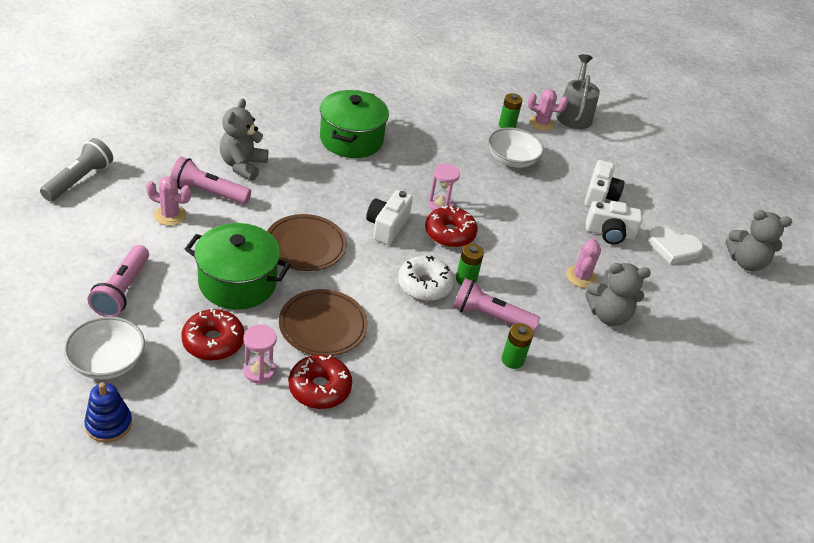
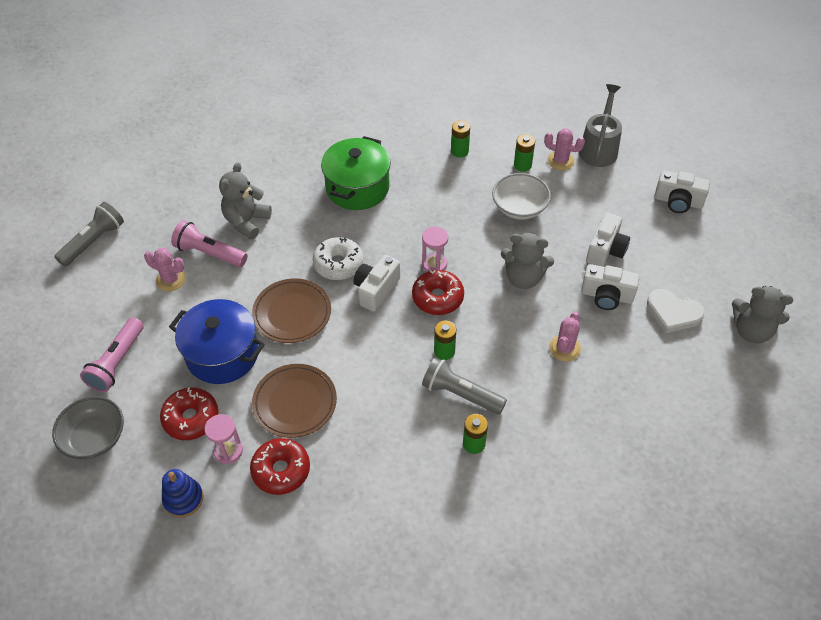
camera: 15 degrees right, 10 degrees up
(107, 362) = (95, 438): white bowl -> grey bowl
(109, 424) = (88, 502): blue stacking toy -> blue stacking toy (183, 499)
(237, 282) = (222, 354): green pot -> blue pot
(424, 285) = (401, 357): white donut -> white donut (338, 264)
(445, 112) = (459, 151): none -> green battery
(490, 316) = (461, 394): pink flashlight -> grey flashlight
(608, 315) = (584, 394): grey teddy bear -> grey teddy bear (523, 278)
(655, 158) = (678, 201): none -> white camera

